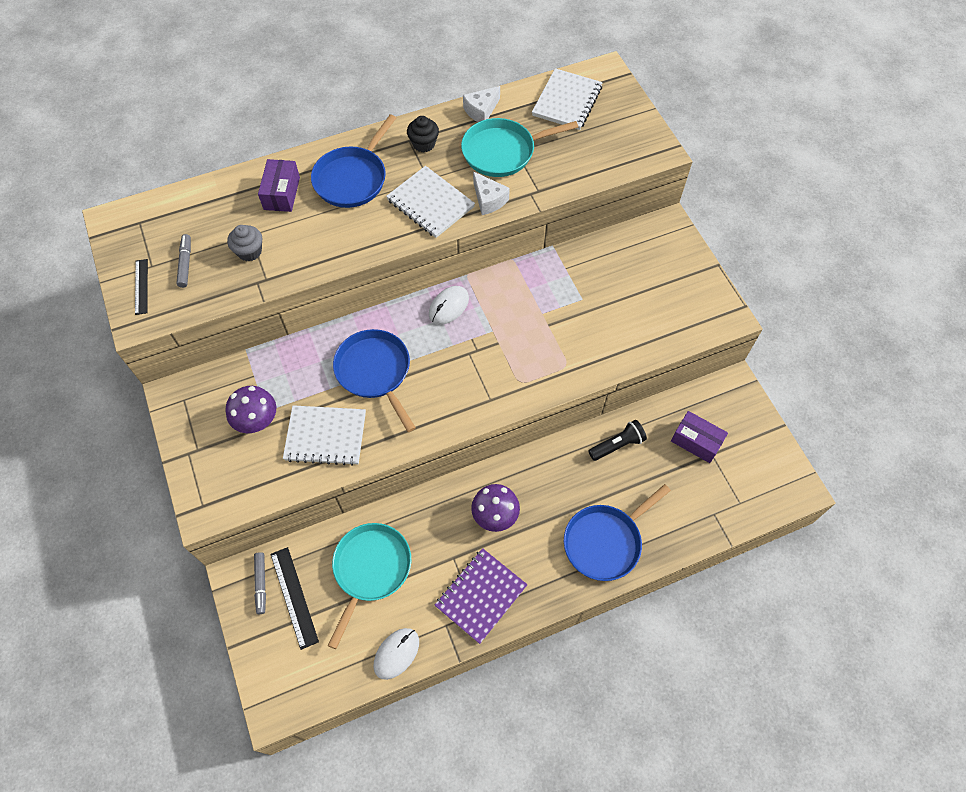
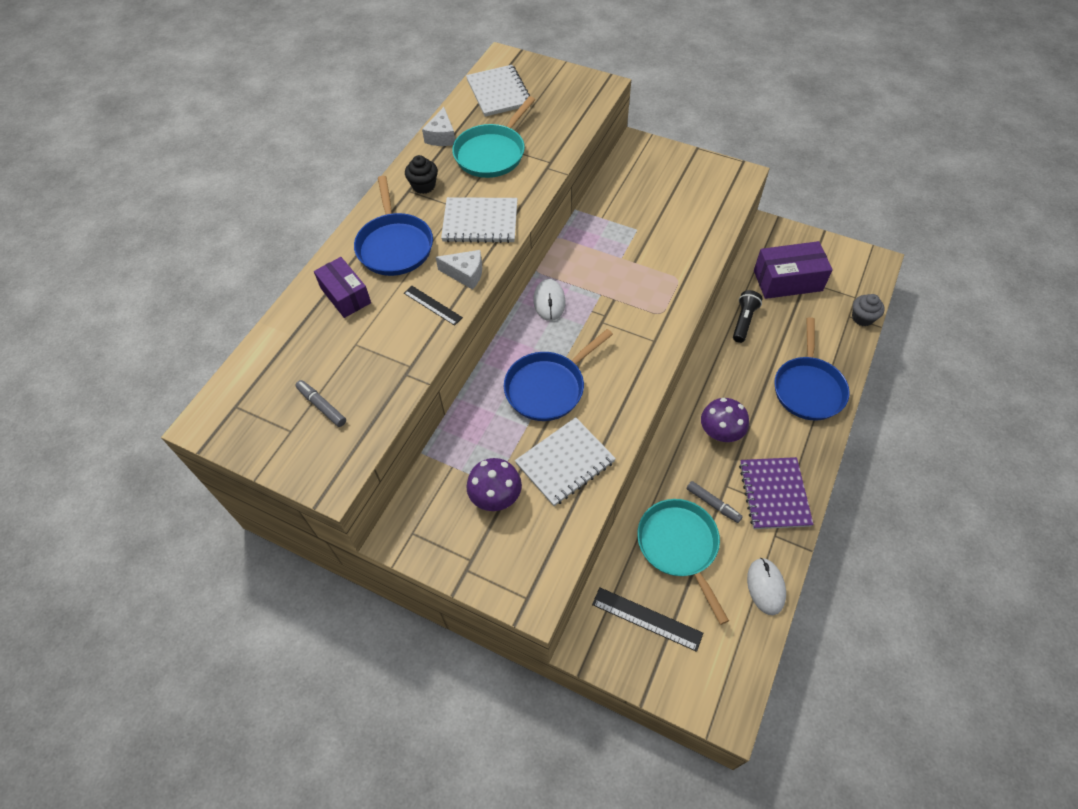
camera: 40 degrees left, 5 degrees down
(141, 286) = (301, 453): black ruler -> black ruler (433, 305)
(249, 251) = (370, 356): grey cupcake -> grey cupcake (862, 318)
(261, 584) = (610, 633): grey marker -> grey marker (713, 504)
(375, 372) = (548, 387): blue pan -> blue pan turned 60 degrees counterclockwise
(488, 200) = (521, 191): white cheese -> white cheese (465, 274)
(696, 441) = (787, 280): purple box -> purple box, size x1.51

